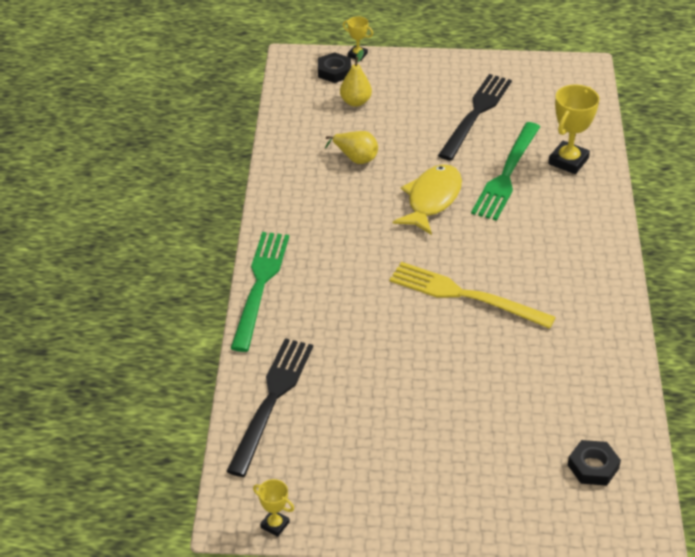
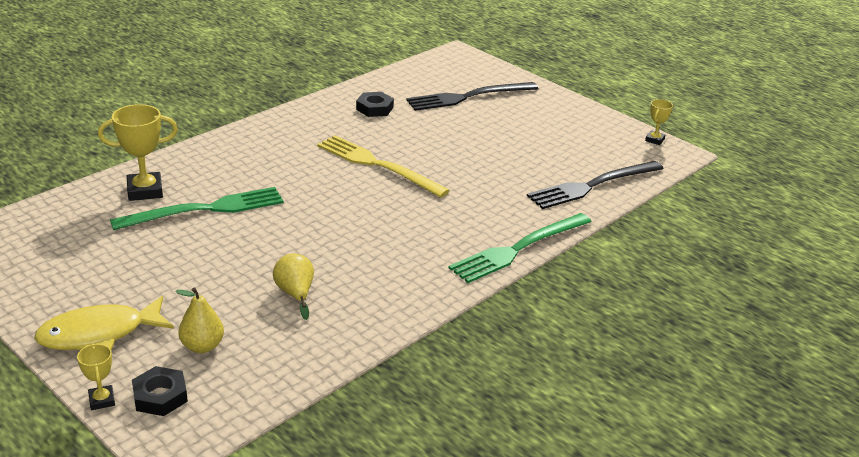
camera: 140 degrees left, 10 degrees down
(275, 525) = (654, 140): yellow trophy -> yellow trophy turned 45 degrees clockwise
(431, 200) = (293, 227): yellow fish -> yellow fish (99, 334)
(465, 295) = (378, 165): yellow fork -> yellow fork turned 150 degrees clockwise
(476, 114) = (129, 264): black fork -> black fork (468, 97)
(593, 467) = (440, 77): black nut -> black nut (374, 108)

